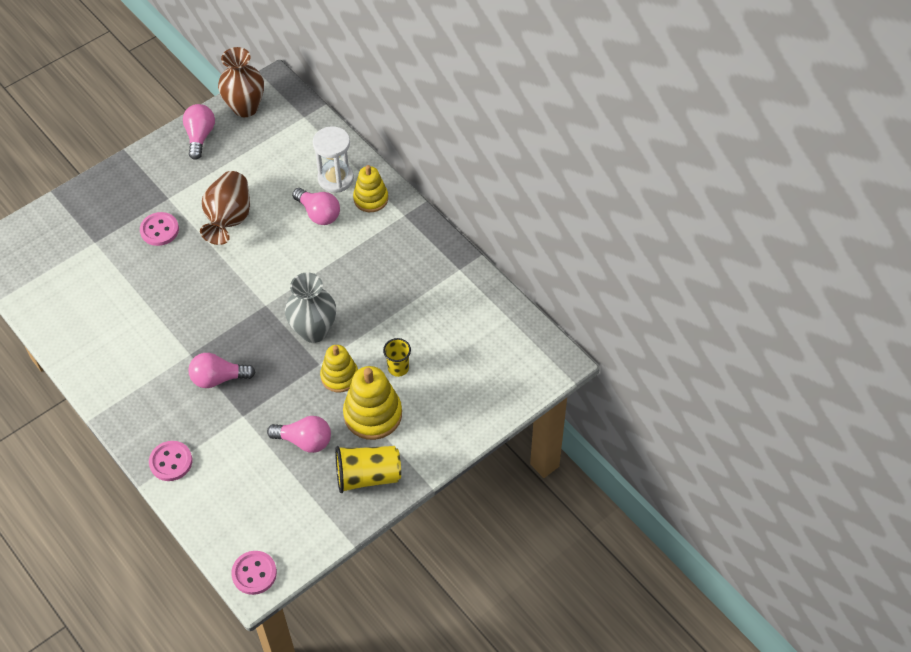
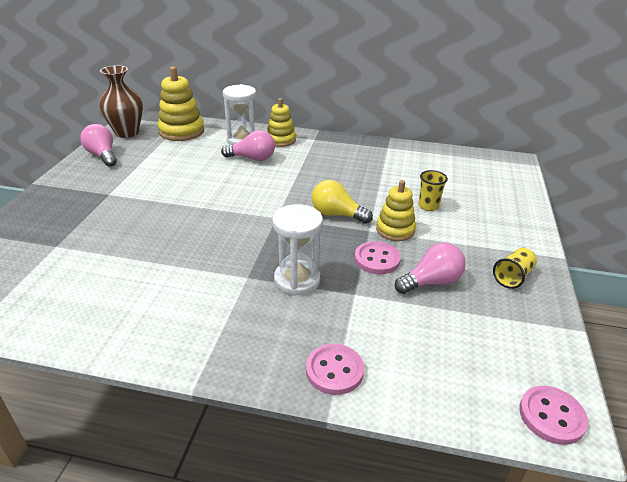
camera: 40 degrees left, 20 degrees down
(159, 230) = (121, 214): pink button -> pink button (377, 259)
(218, 378) = (297, 280): pink light bulb -> white hourglass
(229, 219) = (181, 185): brown vase -> none
(314, 331) = (336, 214): grey vase -> yellow light bulb
(367, 476) = (512, 277): yellow cup -> yellow cup, size x0.61
(373, 414) = (453, 238): yellow stacking toy -> yellow stacking toy (181, 131)

